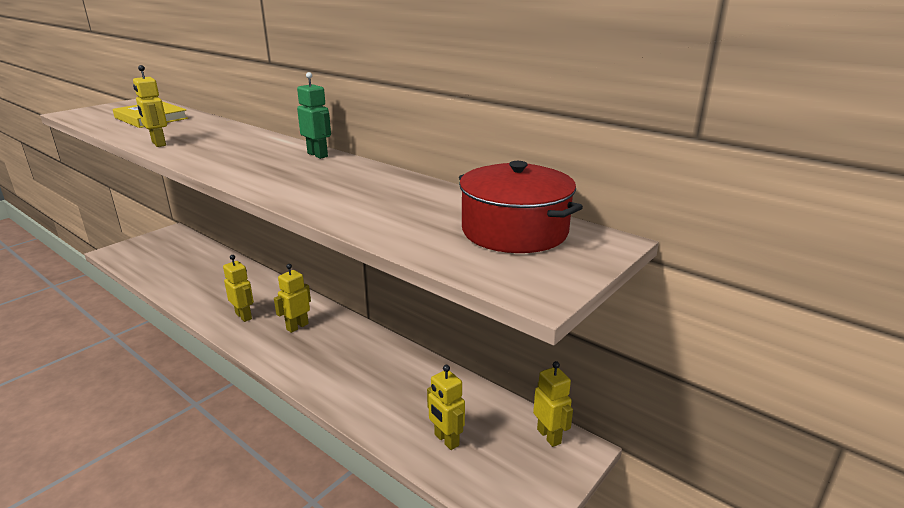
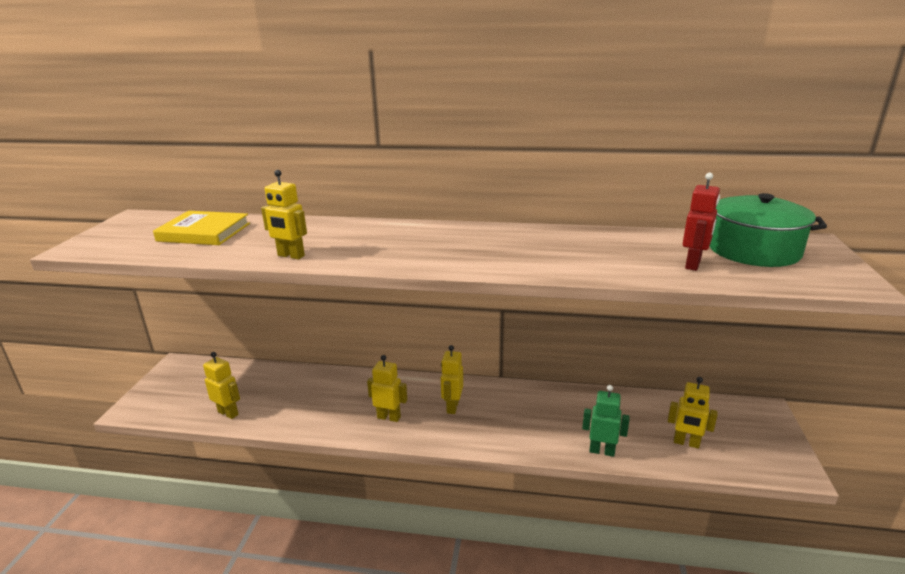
camera: 30 degrees left, 0 degrees up
(318, 155) = (476, 229): green robot -> green robot (602, 451)
(419, 226) = (693, 264): none -> red robot
(514, 231) = (753, 250): red pot -> green pot
(549, 436) = (739, 410): yellow robot -> yellow robot (228, 413)

